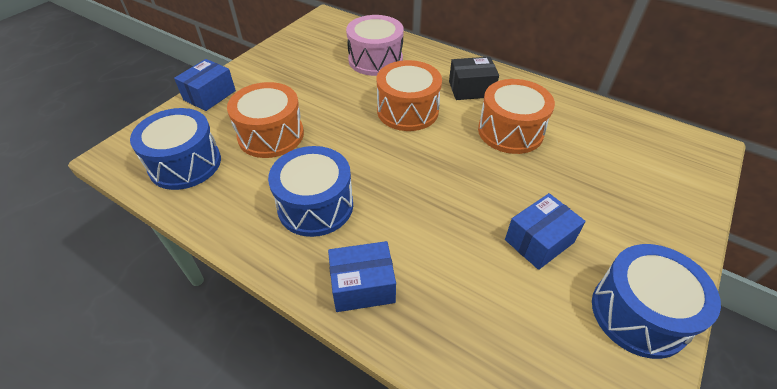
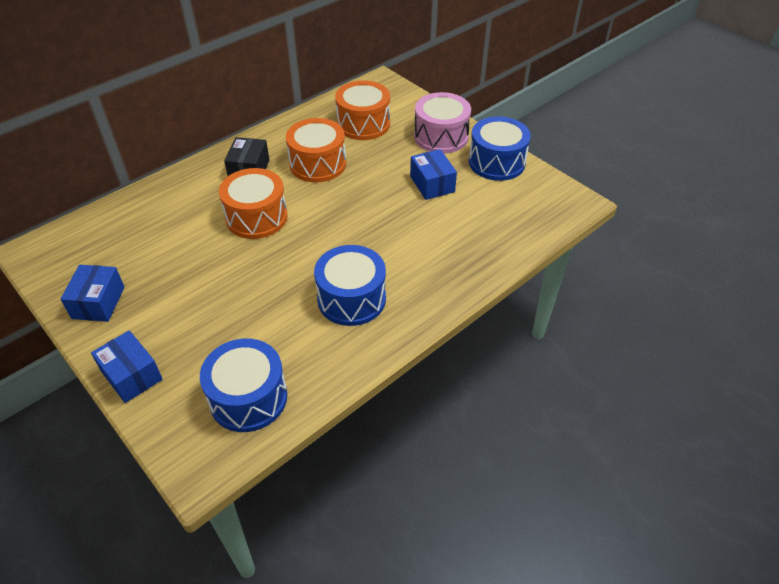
camera: 75 degrees left, 0 degrees up
(271, 135) = (238, 322): orange drum -> orange drum (363, 124)
(362, 286) = (442, 282): blue box -> blue box (98, 302)
(375, 60) = (157, 223): pink drum -> pink drum (441, 136)

